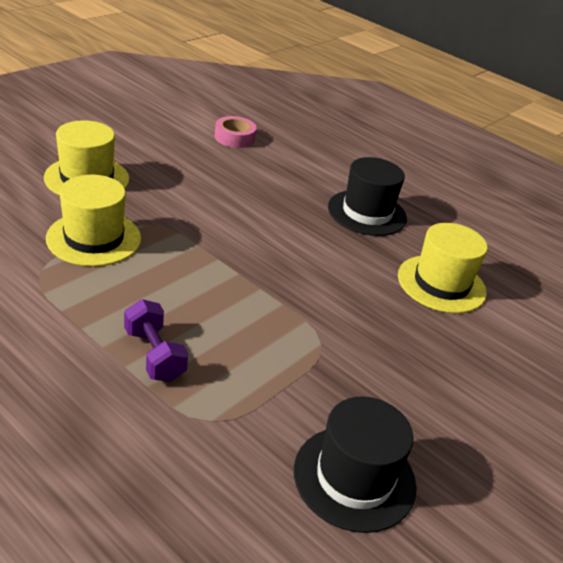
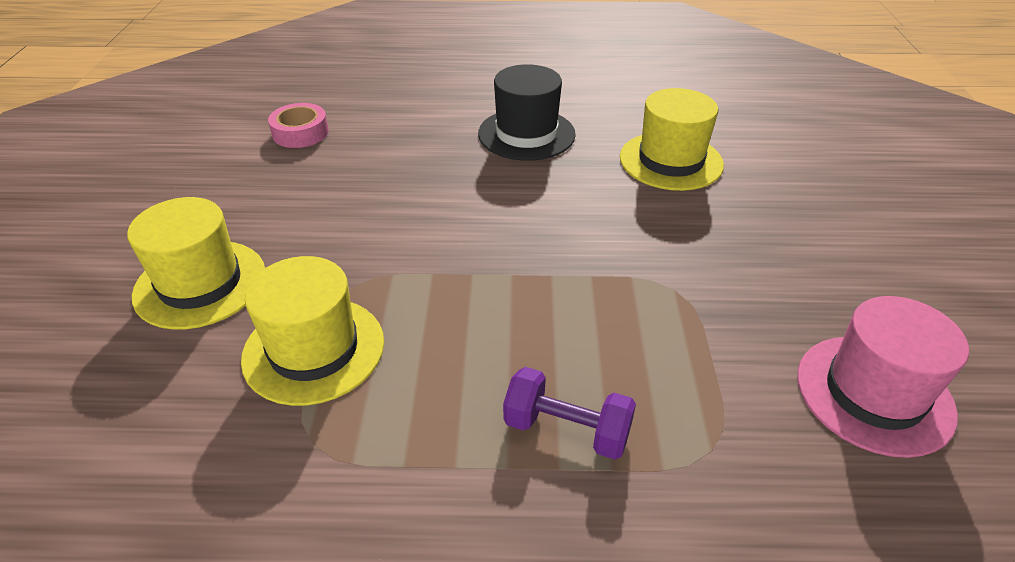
camera: 35 degrees left, 5 degrees up
(354, 477) = (874, 394): black hat -> pink hat

